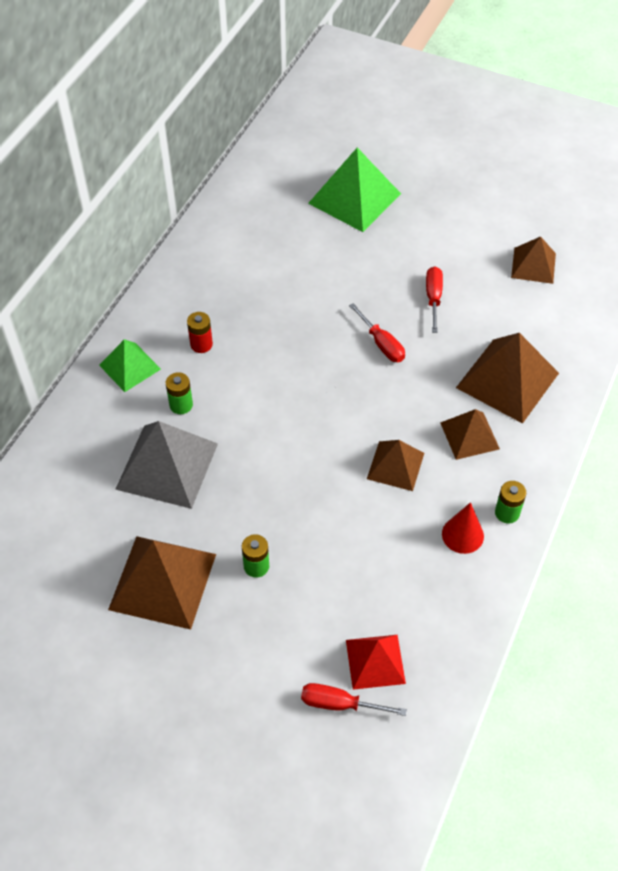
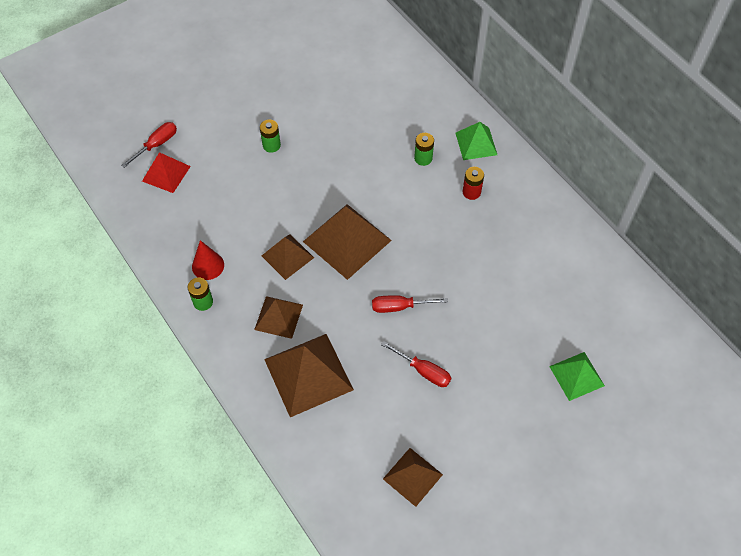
camera: 120 degrees right, 5 degrees up
(162, 581) = (296, 97): brown pyramid -> brown pyramid (347, 241)
(167, 466) = (377, 131): grey pyramid -> none
(354, 198) = (576, 376): green pyramid -> green pyramid, size x0.59

